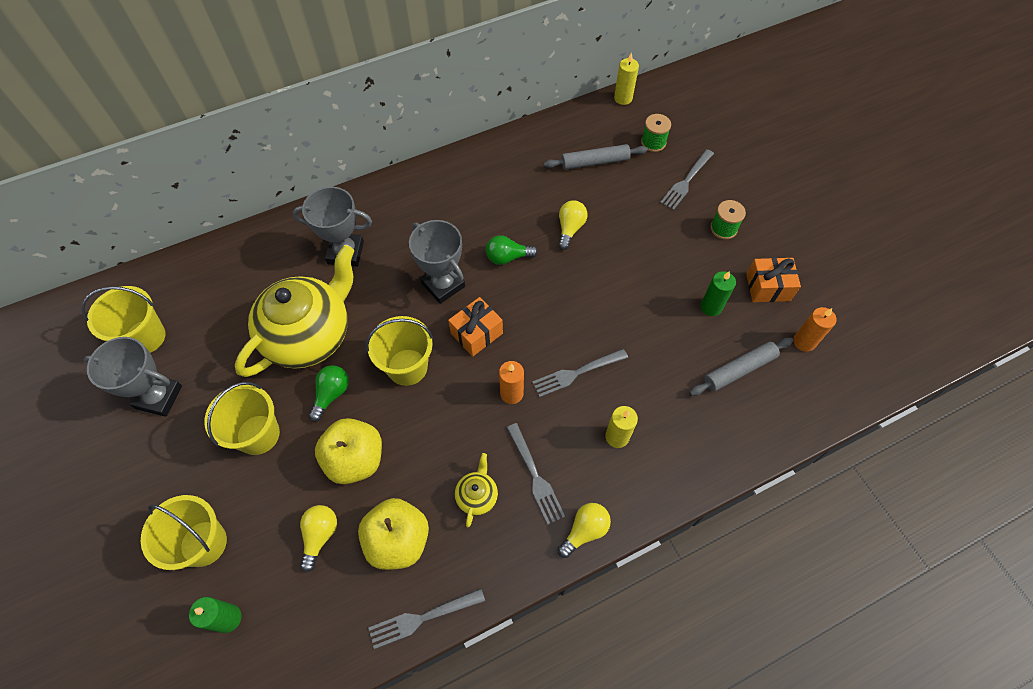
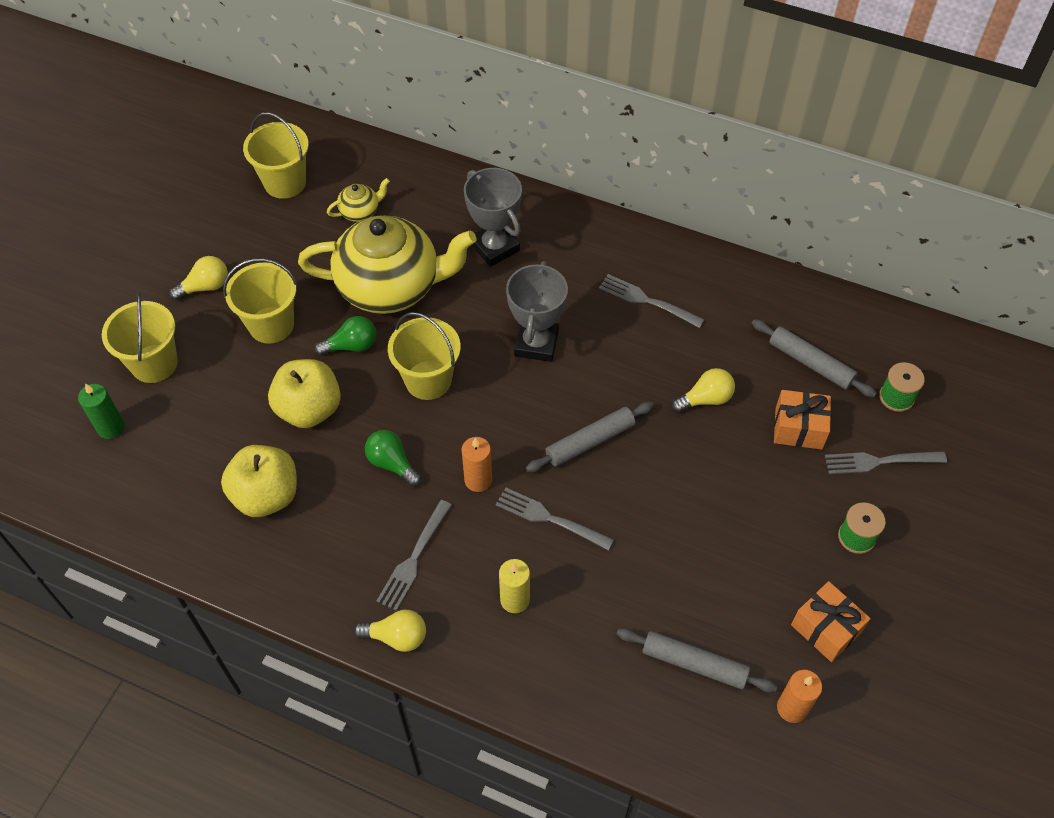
camera: 50 degrees right, 5 degrees down
(159, 397) = (244, 235): grey trophy -> none
(320, 535) = (224, 436): yellow light bulb -> yellow light bulb (205, 287)
(422, 618) = (216, 564): grey fork -> grey fork (647, 301)
(476, 333) = (512, 407): orange gift -> orange gift (798, 428)
(477, 495) = (356, 525): yellow teapot -> yellow teapot (360, 211)
(507, 257) = (618, 371): green light bulb -> green light bulb (392, 463)
(542, 310) = (590, 441): none -> grey rolling pin
(623, 98) = (923, 330): yellow candle -> none
(711, 307) = (743, 588): green candle -> none

